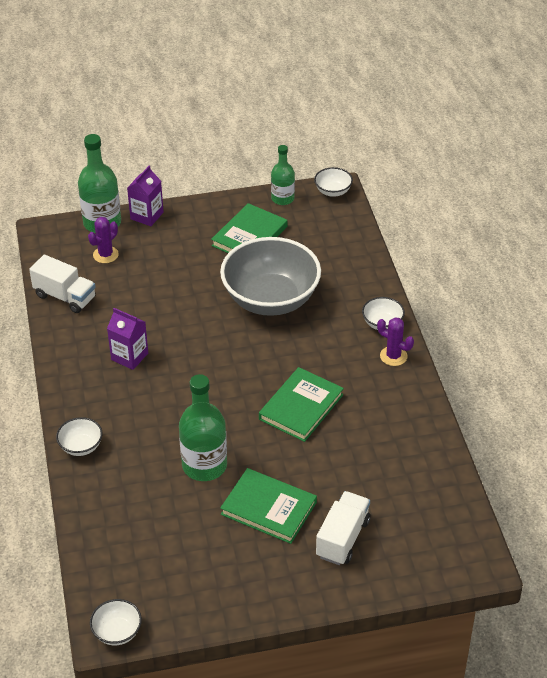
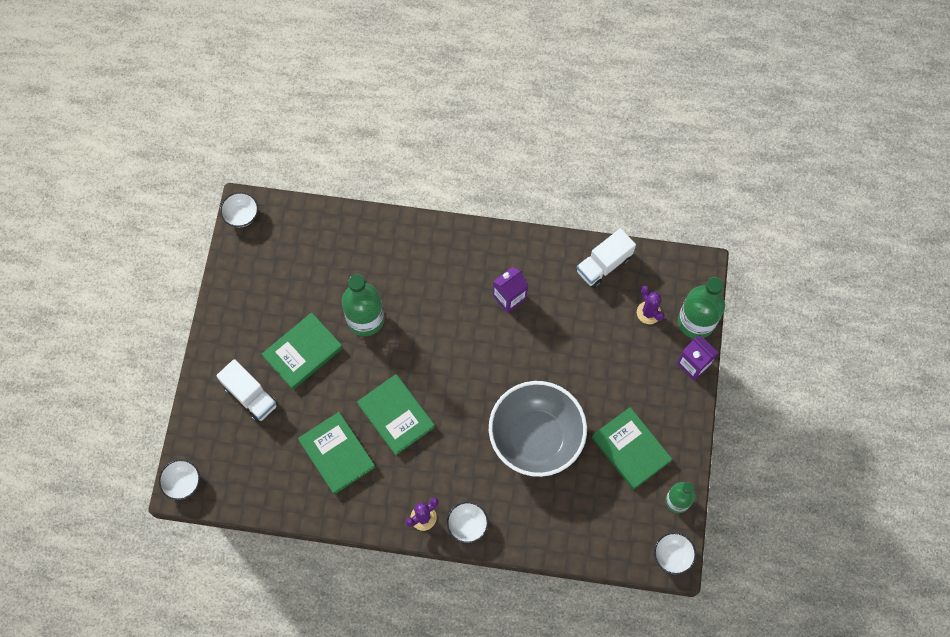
camera: 110 degrees right, 25 degrees up
(81, 446) = (423, 235): white bowl -> white bowl (182, 483)
(367, 441) = (337, 454): none -> green book

